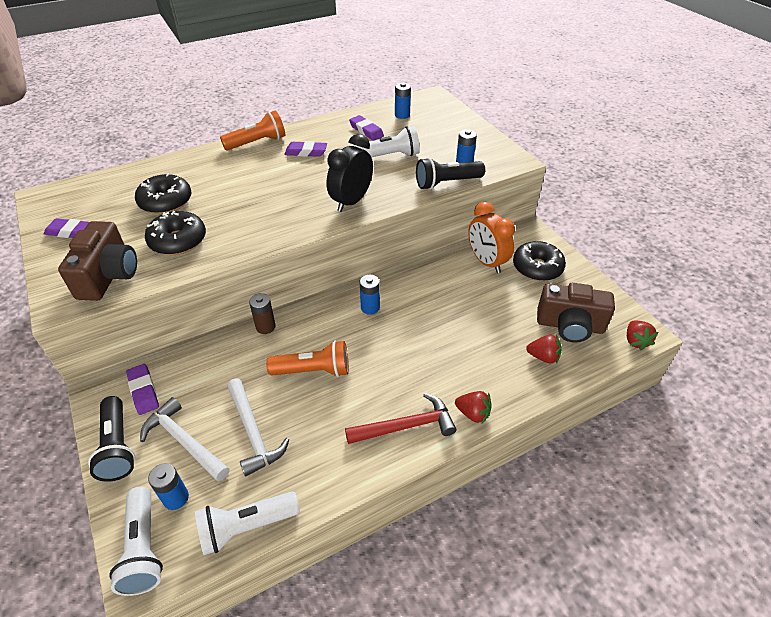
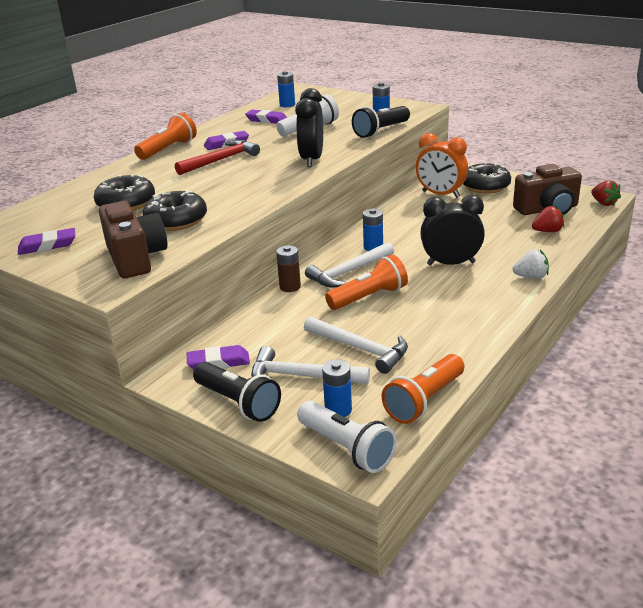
camera: 25 degrees left, 15 degrees down
(143, 391) = (218, 362): purple eraser -> purple eraser turned 45 degrees counterclockwise
(246, 526) = (424, 400): white flashlight -> orange flashlight
(324, 330) = (348, 272): none -> white hammer
(406, 426) = (487, 301): red hammer -> red hammer (221, 160)
(417, 360) = (450, 263): none -> black clock
(473, 413) = (531, 277): red strawberry -> white strawberry

